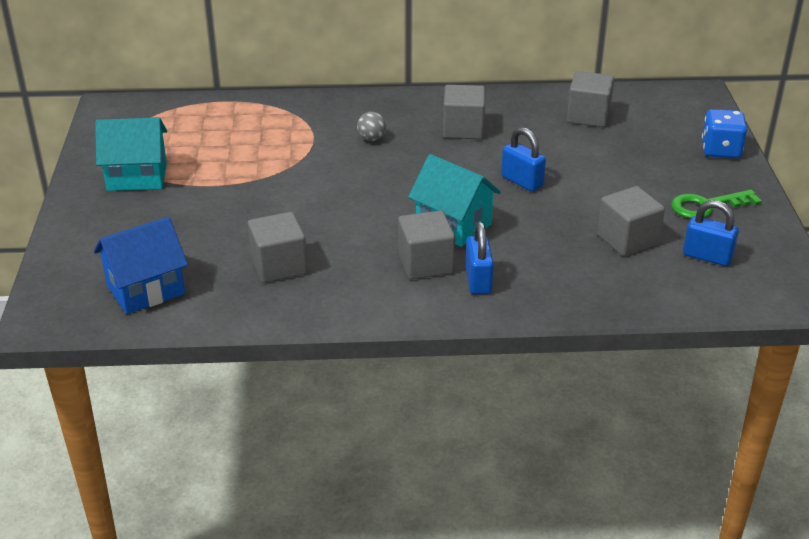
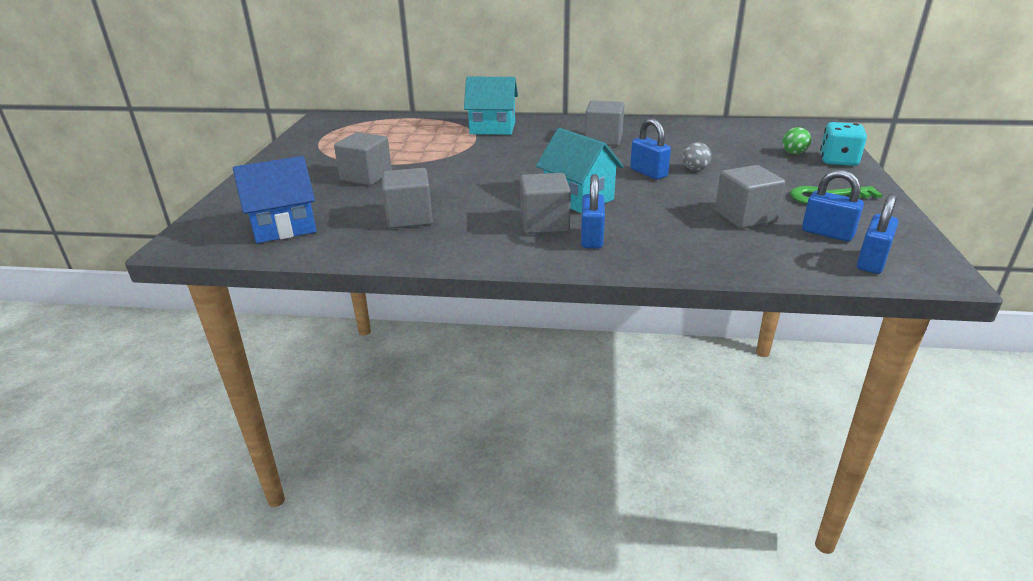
camera: 10 degrees right, 5 degrees down
(137, 177) = (321, 156): turquoise house -> turquoise house (492, 128)
(371, 139) = (523, 142): grey ball -> grey ball (695, 169)
(588, 116) = (715, 136): grey cube -> grey cube (366, 176)
(674, 141) = (793, 153): none -> green ball
(720, 150) = (838, 161): blue dice -> turquoise dice
(746, 290) = (871, 262): none -> blue padlock

